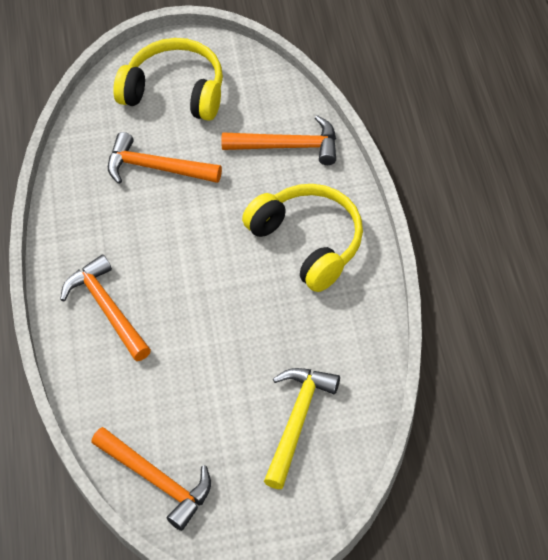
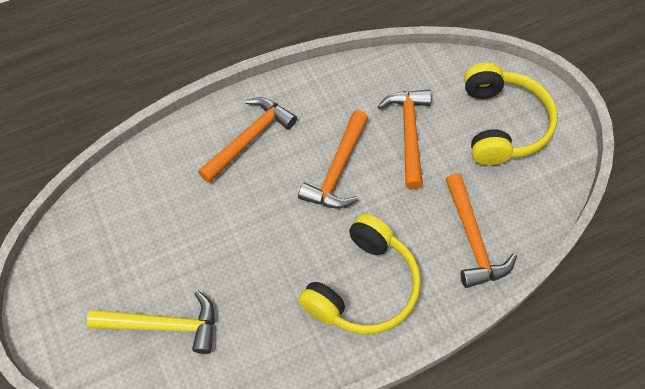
camera: 70 degrees right, 5 degrees up
(157, 480) = (90, 224): orange hammer -> orange hammer (337, 170)

